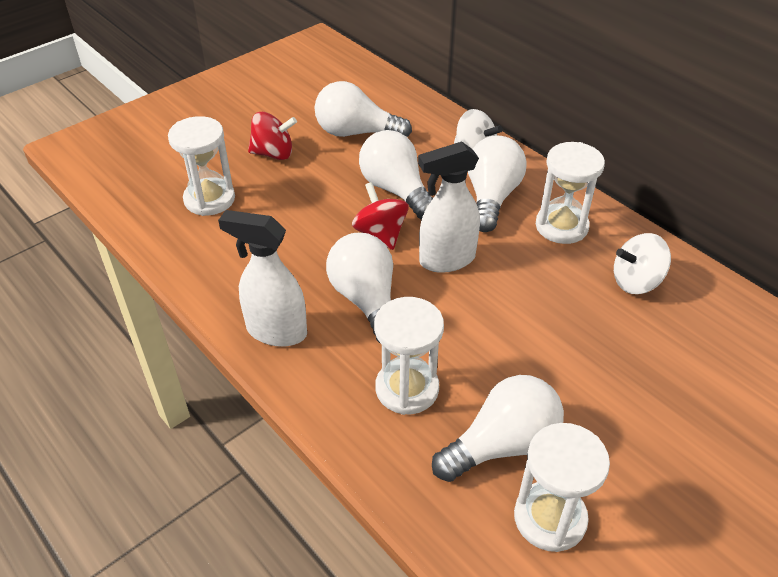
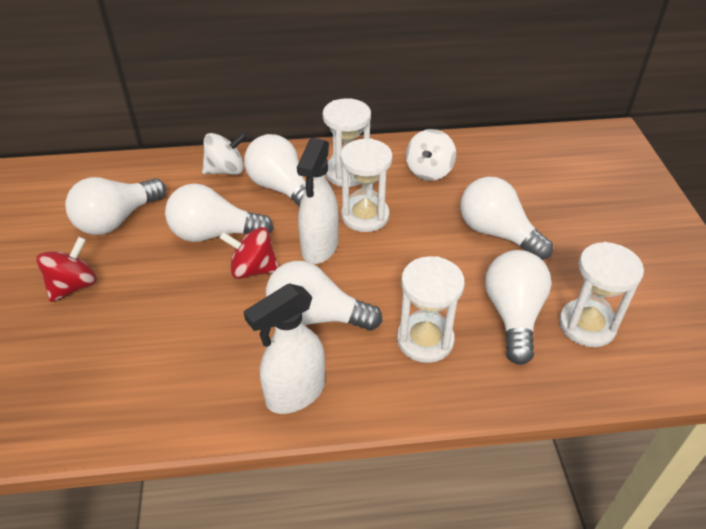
camera: 55 degrees left, 0 degrees up
(209, 199) = (78, 363): white hourglass -> white hourglass (365, 216)
(606, 379) = (497, 233): none -> white light bulb

